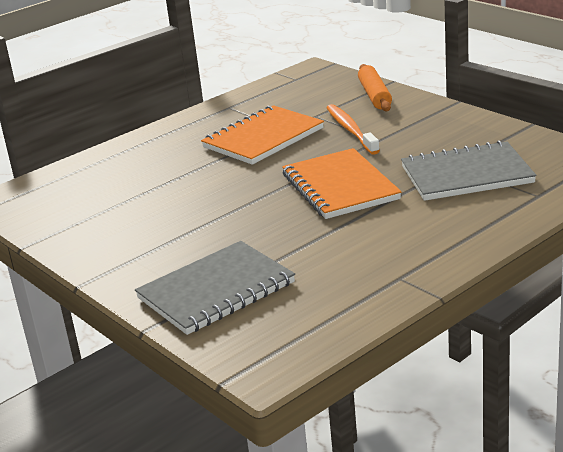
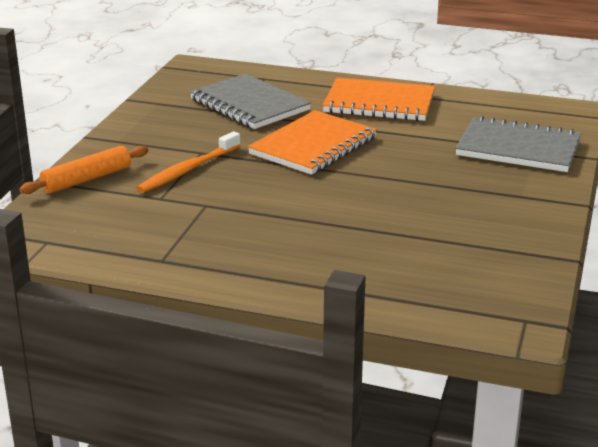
camera: 125 degrees left, 0 degrees up
(263, 138) = (238, 210): orange notebook -> orange notebook (379, 103)

